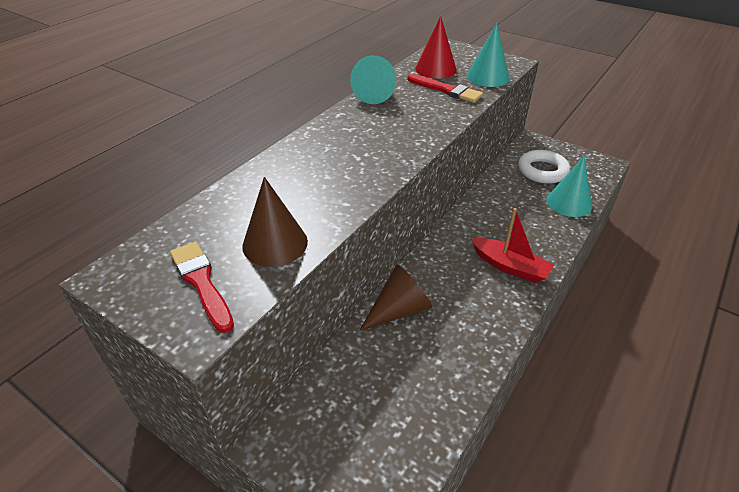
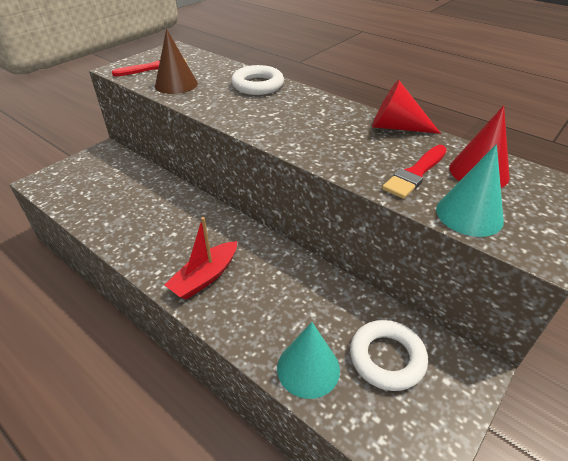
camera: 95 degrees right, 0 degrees up
(282, 172) = (257, 85): none -> white ring
(375, 93) = (396, 127): turquoise cone -> red cone
(399, 310) = (179, 201): brown cone -> none

